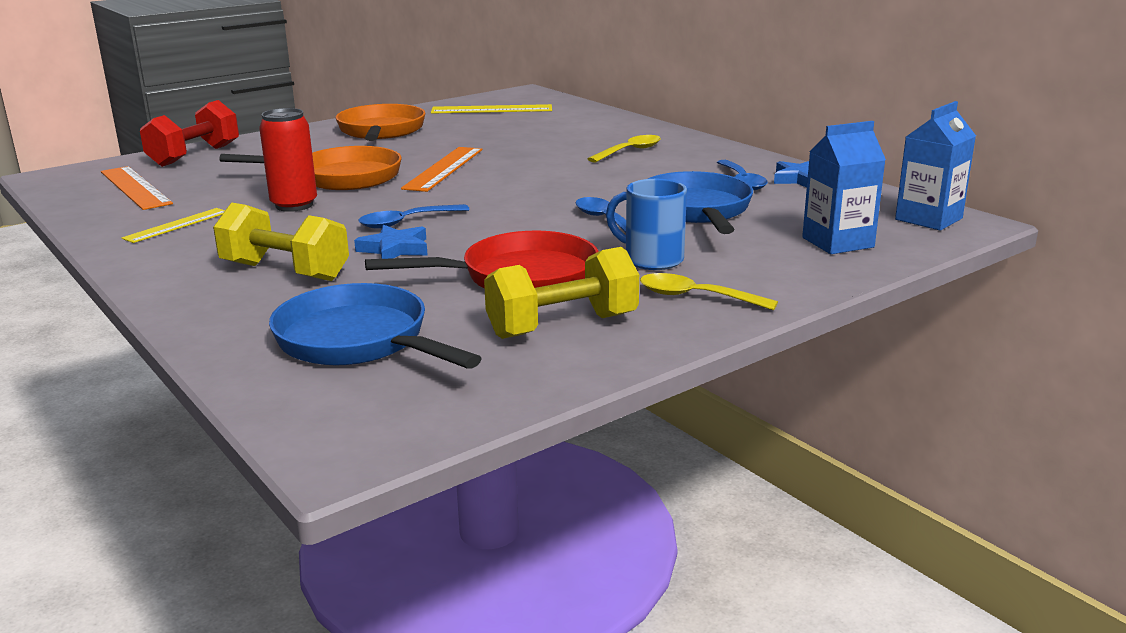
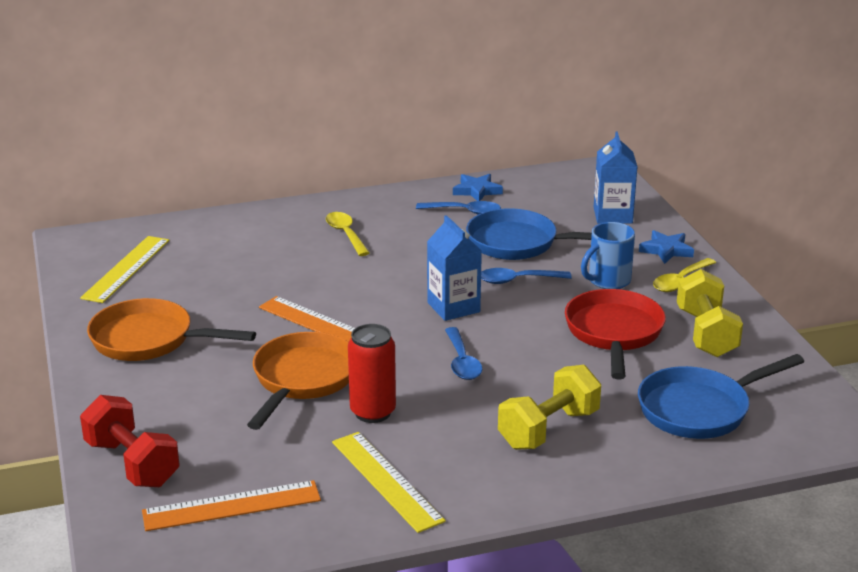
camera: 70 degrees left, 5 degrees up
(177, 225) = (386, 480): yellow ruler -> yellow ruler, size x1.56
(395, 249) = (525, 375): blue star -> blue star (666, 250)
(928, 219) = (588, 177): blue carton -> blue carton (453, 307)

